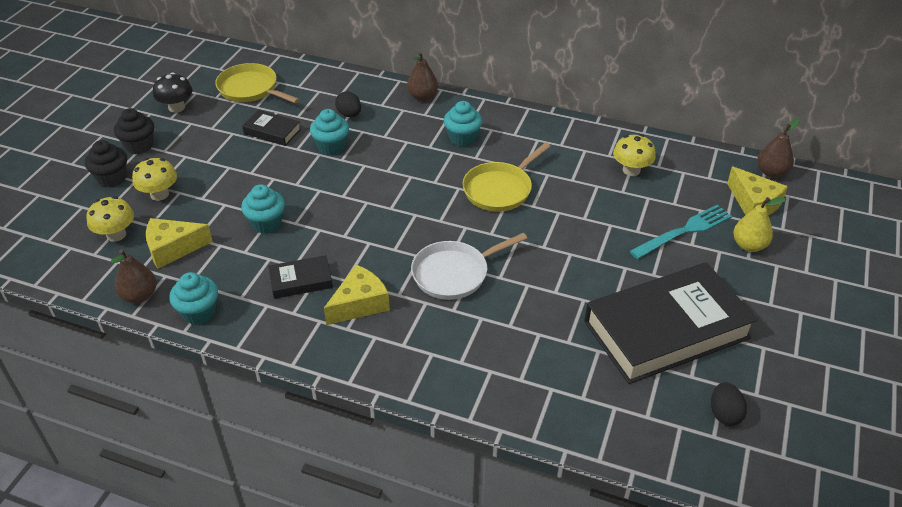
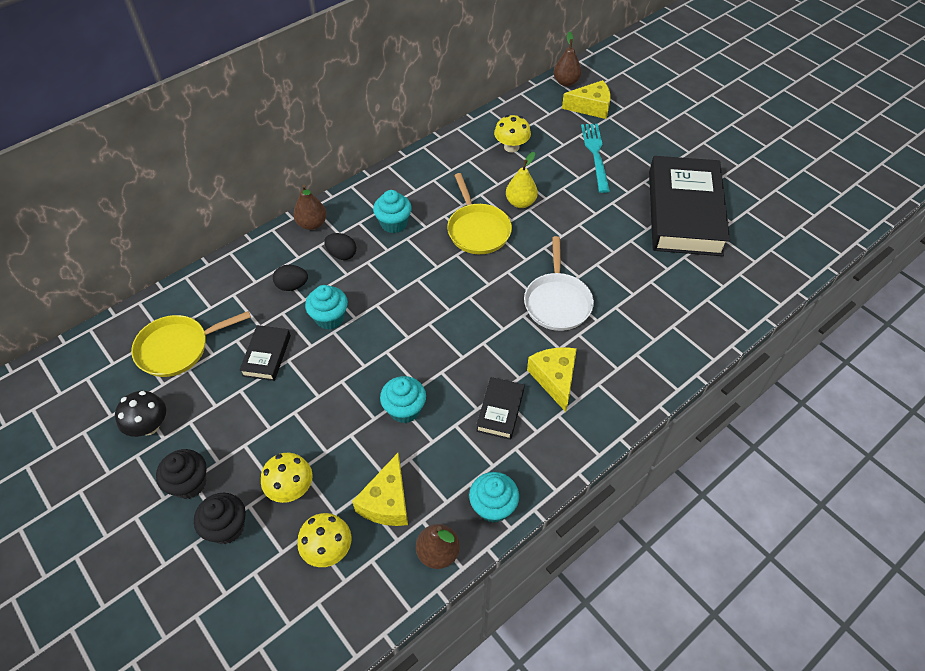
camera: 60 degrees left, 10 degrees up
(272, 131) = (267, 355): black book -> black book turned 45 degrees counterclockwise
(724, 414) = (770, 223): black egg -> black egg (342, 254)
(749, 245) = (630, 132): yellow pear -> yellow pear (520, 202)

